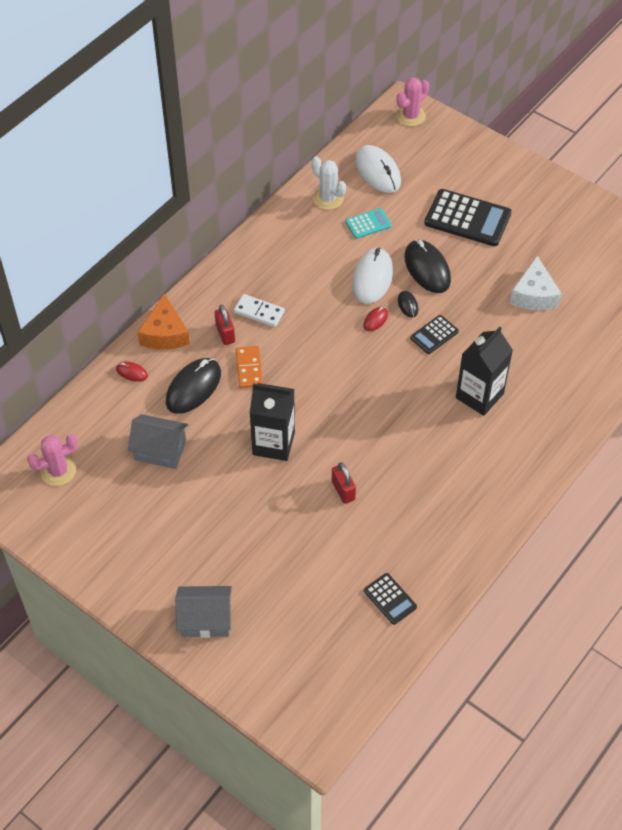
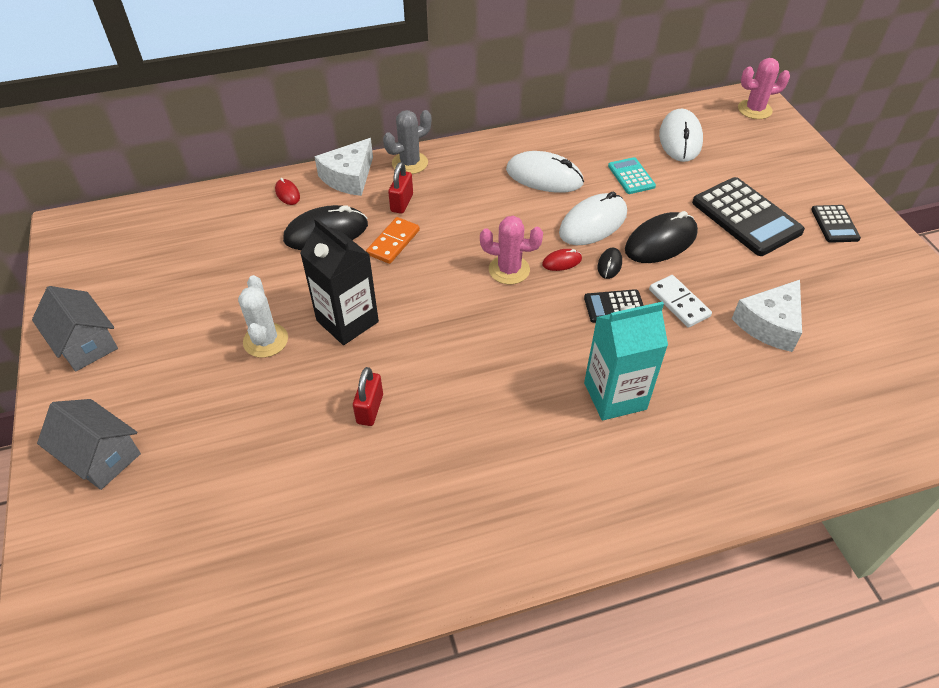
camera: 35 degrees right, 5 degrees down
(58, 471) = (139, 239): pink cactus -> pink cactus (509, 270)
(160, 450) = (239, 269): grey house -> grey house (85, 343)
(165, 333) = (349, 177): orange cheese -> white cheese
(199, 297) = (410, 163): none -> grey cactus
(259, 312) = (451, 200): white domino -> white domino (679, 303)
(308, 256) = (544, 176): none -> white mouse
(328, 198) = (609, 140): white cactus -> white cactus (265, 340)
(368, 224) = (631, 176): turquoise calculator -> turquoise calculator turned 120 degrees counterclockwise
(390, 599) = (302, 567): black calculator -> black calculator (835, 224)
(427, 269) = (660, 241): black mouse -> black mouse turned 45 degrees clockwise
(479, 396) = (615, 396): black carton -> turquoise carton

